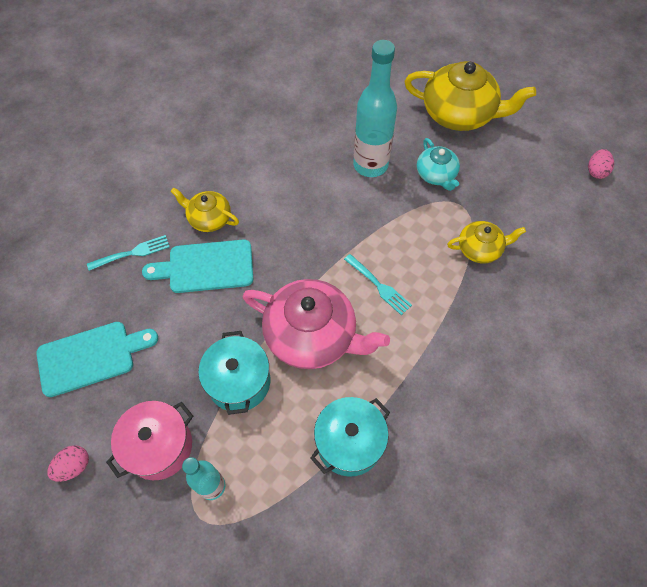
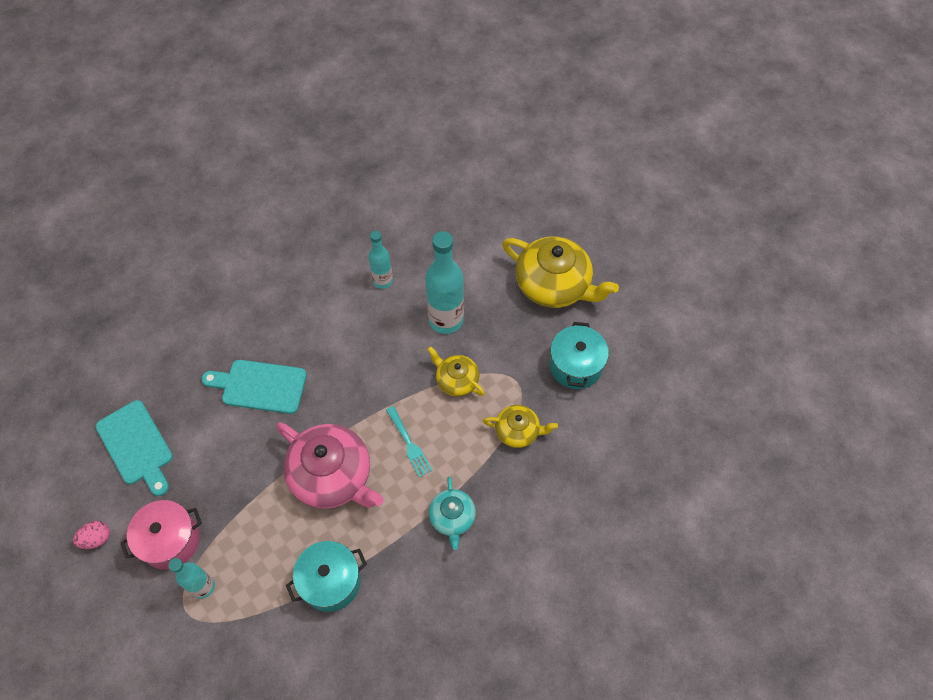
camera: 15 degrees right, 0 degrees up
(91, 357) = (136, 445): turquoise cutting board -> turquoise cutting board turned 60 degrees clockwise
(132, 253) = (199, 356): turquoise fork -> none
(209, 218) = (277, 339): yellow teapot -> yellow teapot (456, 380)
(239, 382) = (254, 501): turquoise pot -> turquoise pot (575, 366)
(296, 144) = (383, 281): none -> turquoise bottle
(436, 175) = (505, 345): turquoise teapot -> turquoise teapot (452, 518)
(596, 171) = (666, 379): pink egg -> none

